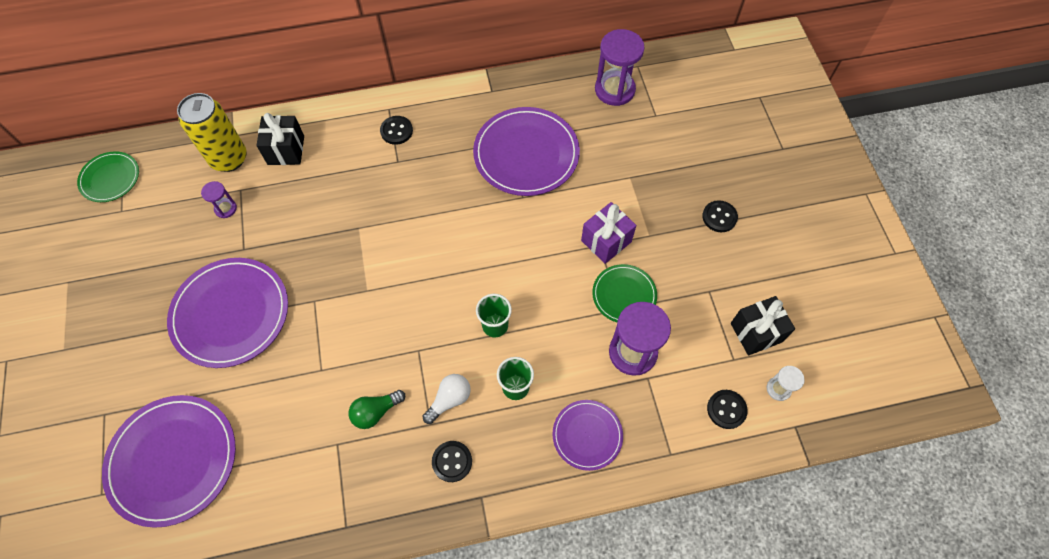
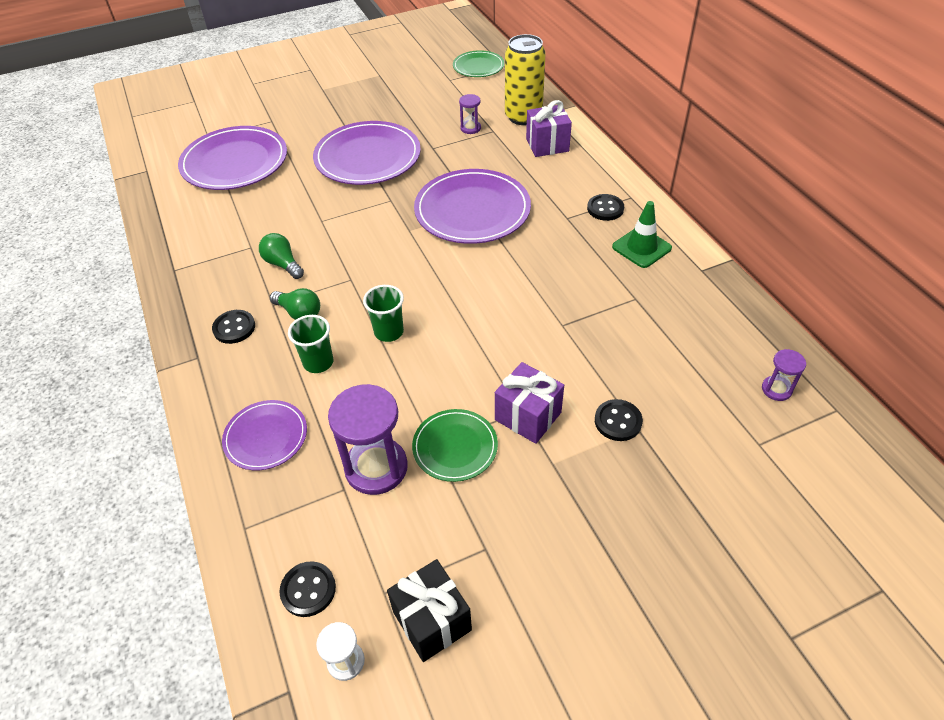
camera: 80 degrees right, 15 degrees down
(286, 150) = (547, 145): black gift -> purple gift
(449, 400) = (299, 313): white light bulb -> green light bulb
(453, 120) = (641, 247): none -> green traffic cone
(526, 154) = (625, 317): purple plate -> purple plate (472, 210)
(614, 90) = (776, 389): purple hourglass -> purple hourglass, size x0.50
(719, 217) = (614, 549): black button -> black button (618, 421)

